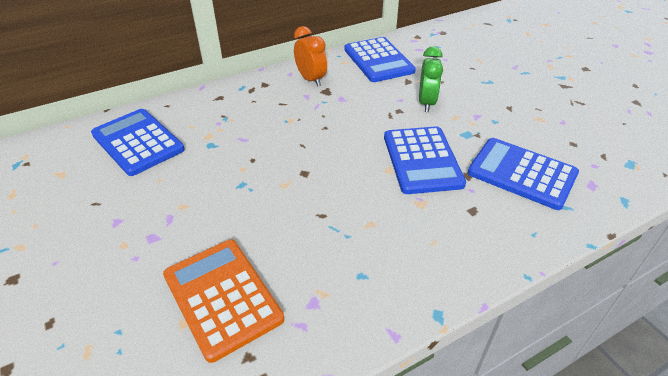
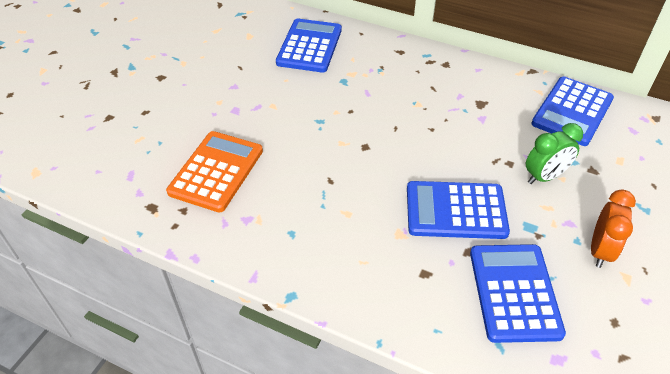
camera: 55 degrees right, 5 degrees up
(311, 79) = (485, 86): orange clock -> orange clock (600, 250)
(422, 160) = (455, 210): blue calculator -> blue calculator turned 45 degrees clockwise

